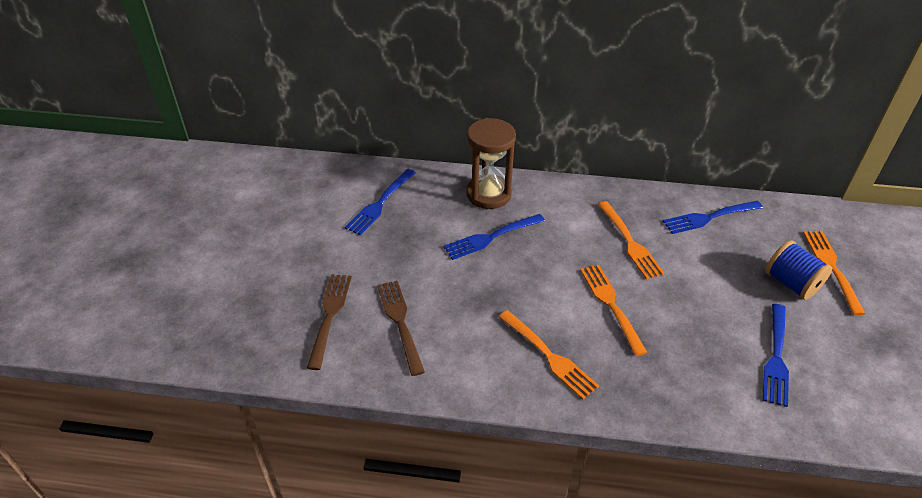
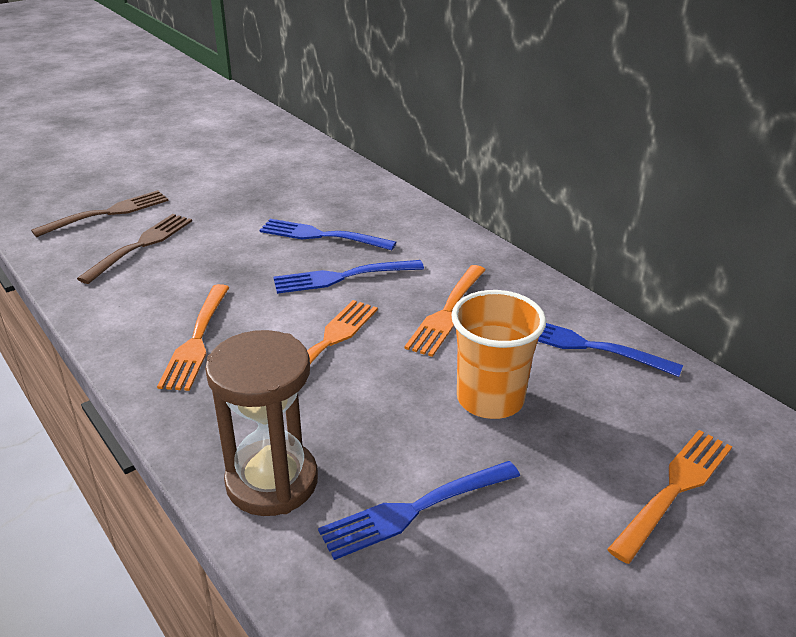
camera: 45 degrees right, 10 degrees down
(380, 203) = (281, 170): blue fork -> blue fork (343, 277)
(488, 194) = (380, 208): brown hourglass -> brown hourglass (272, 481)
(719, 278) = (490, 399): none -> orange cup
(791, 283) = (578, 464): blue spool -> none

